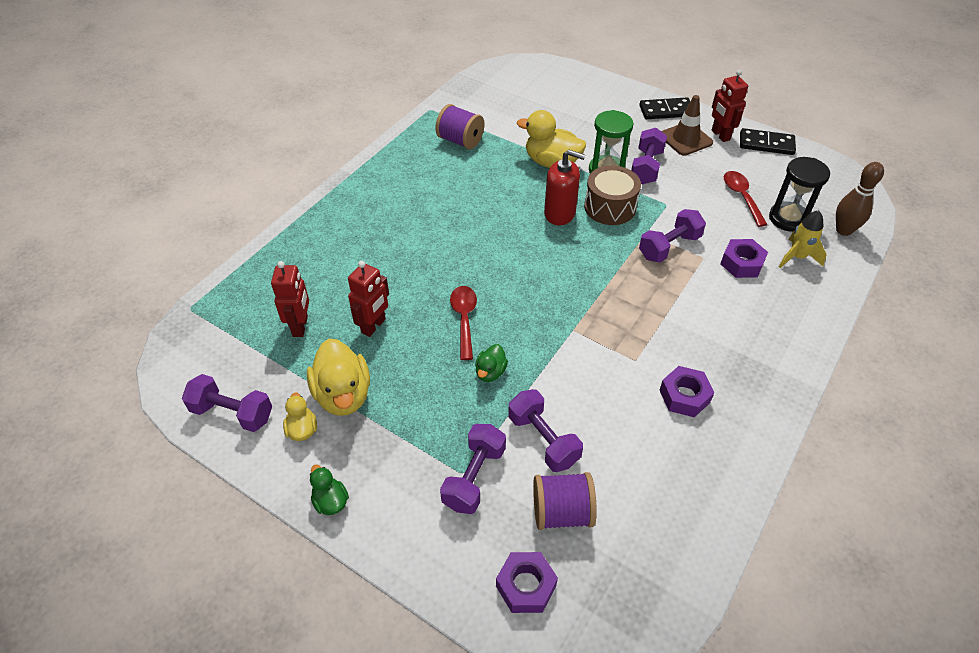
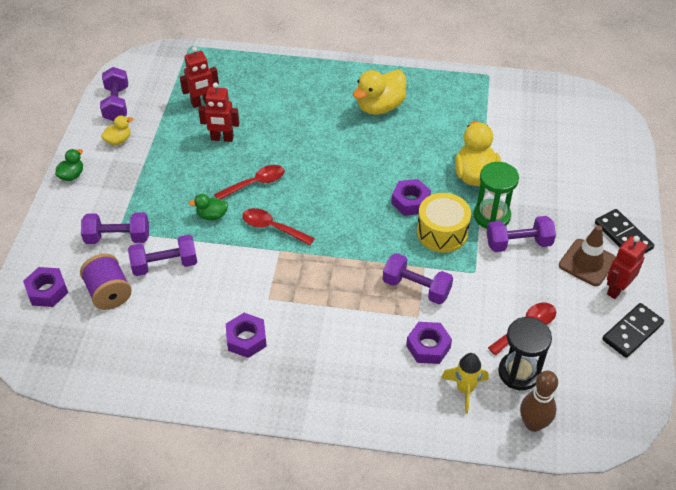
camera: 65 degrees right, 0 degrees up
(343, 395) = (155, 148): yellow duck -> yellow duck (380, 107)
(460, 141) = (460, 108): purple spool -> none
(538, 325) = (272, 228): none -> red spoon
(543, 440) = (165, 264): purple dumbbell -> purple dumbbell turned 45 degrees clockwise
(560, 213) = (410, 201): red soap dispenser -> purple nut
(610, 207) = (442, 232): brown drum -> yellow drum
(766, 144) = (632, 332): black domino -> black domino turned 60 degrees clockwise

